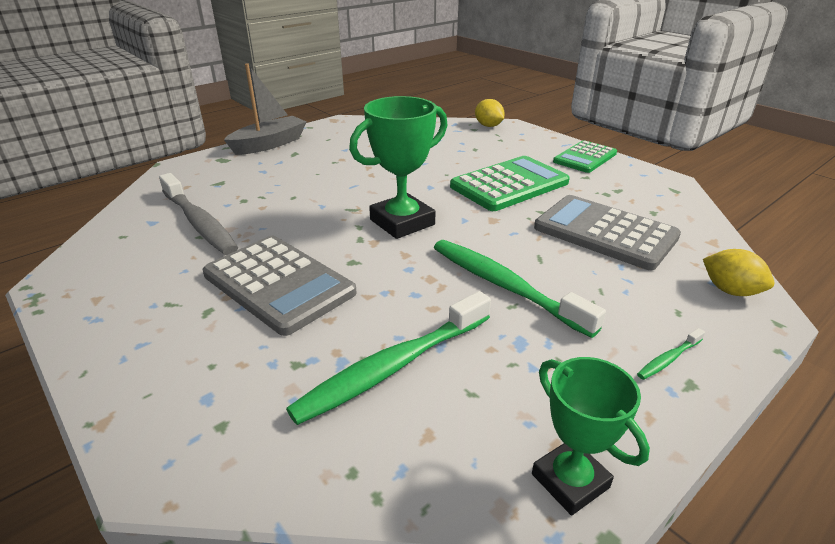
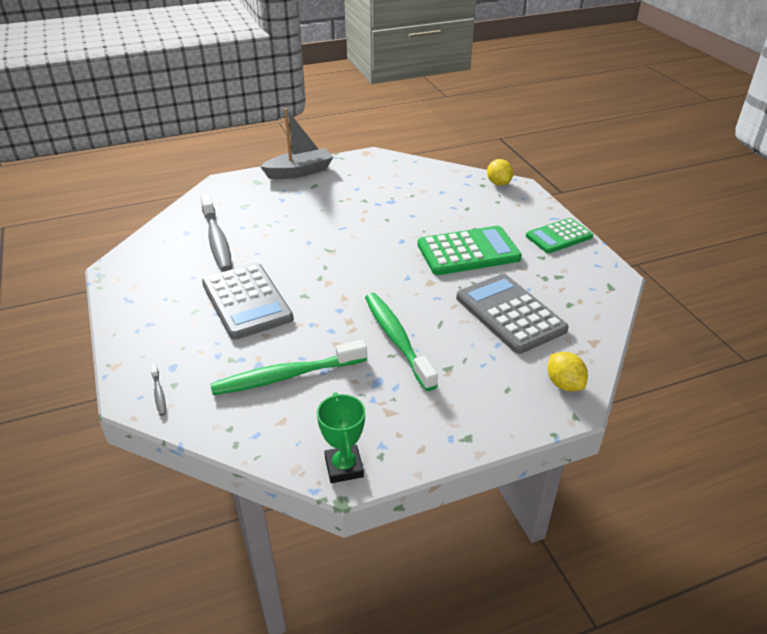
camera: 20 degrees right, 5 degrees up
(201, 448) = (159, 393): none -> grey toothbrush
(402, 222) = (358, 270): green trophy -> none
(668, 359) = (467, 418): green toothbrush -> none

